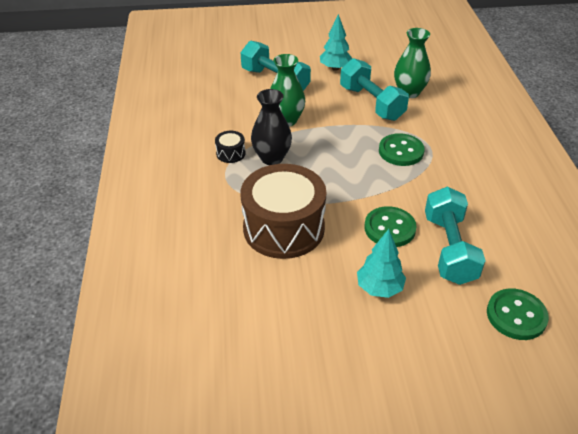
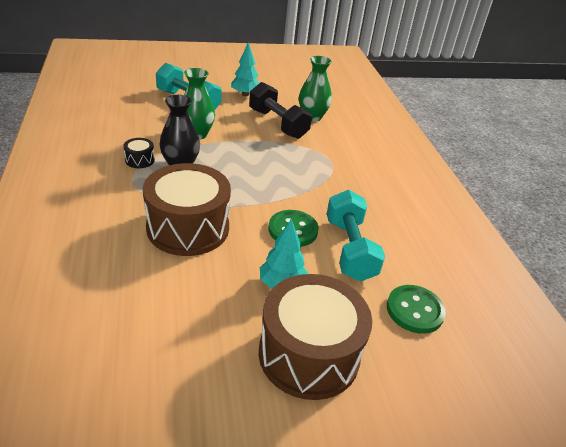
camera: 10 degrees left, 5 degrees down
(371, 103) = (277, 124): turquoise dumbbell -> black dumbbell
(401, 151) = (304, 164): green button -> none
(407, 360) = (309, 354): none -> brown drum

